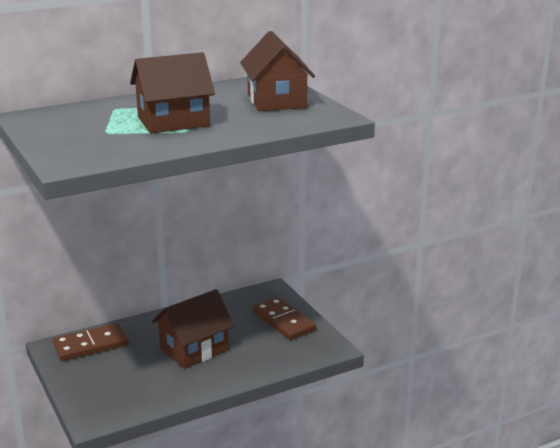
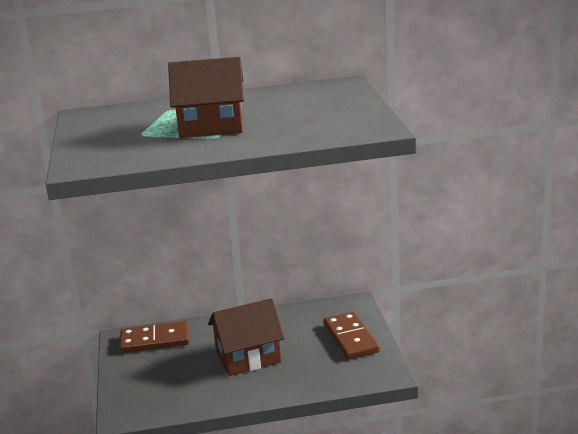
camera: 20 degrees right, 0 degrees up
(276, 101) = (331, 108): brown house -> none

